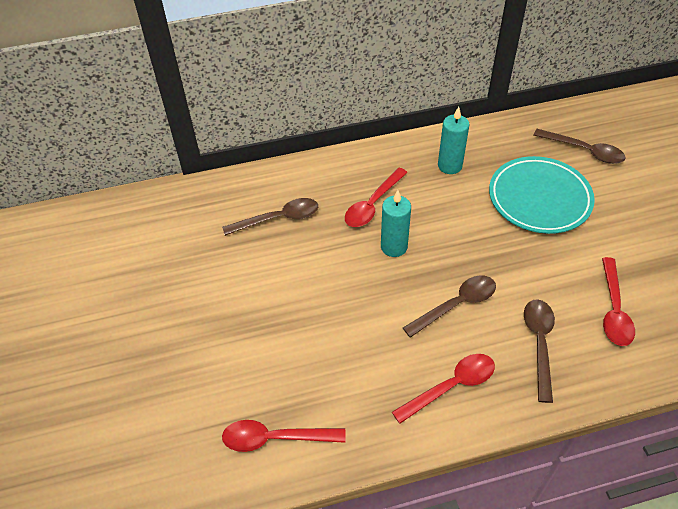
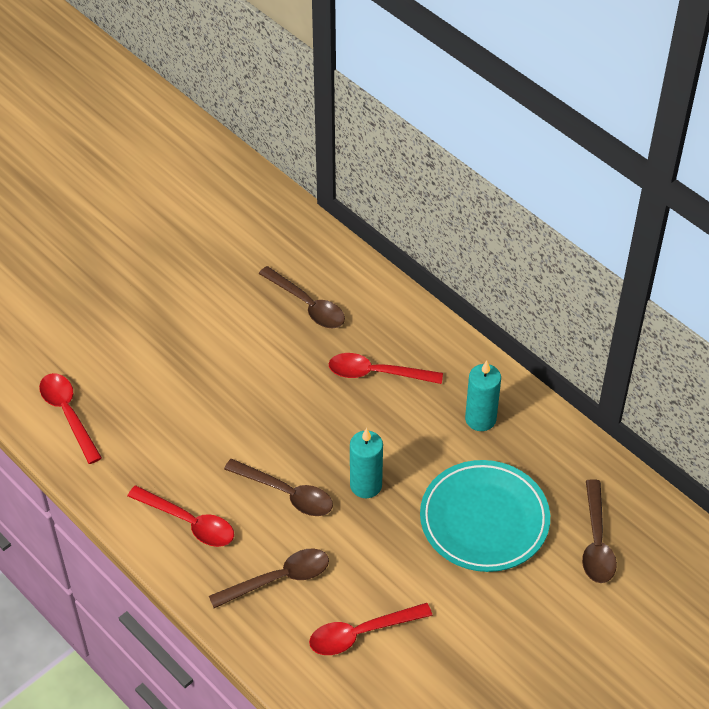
camera: 60 degrees right, 0 degrees up
(394, 247) = (330, 414): turquoise candle -> turquoise candle (366, 485)

